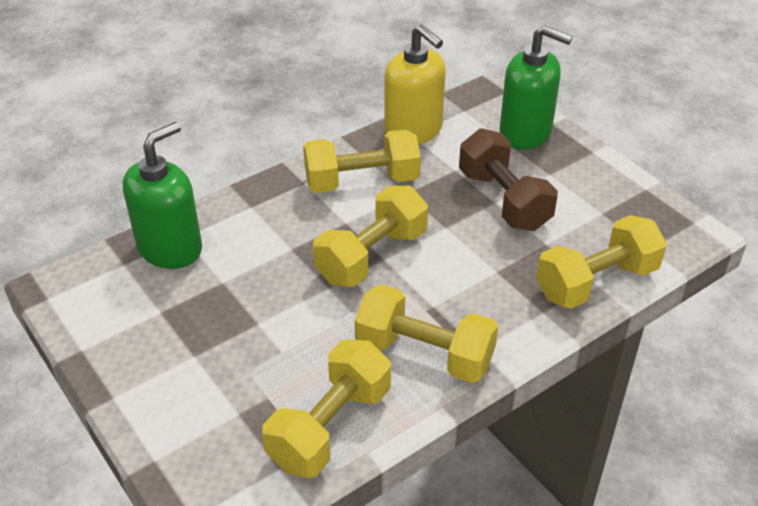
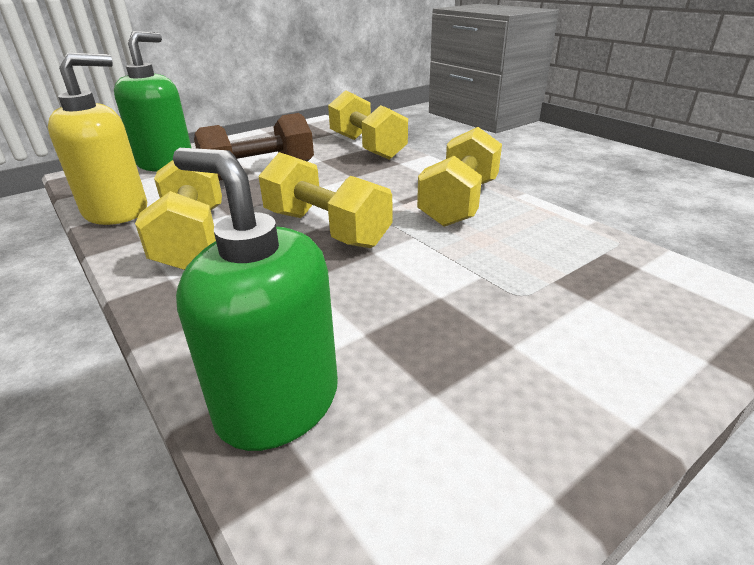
camera: 90 degrees left, 10 degrees down
(330, 427) = (570, 242): yellow dumbbell -> none

